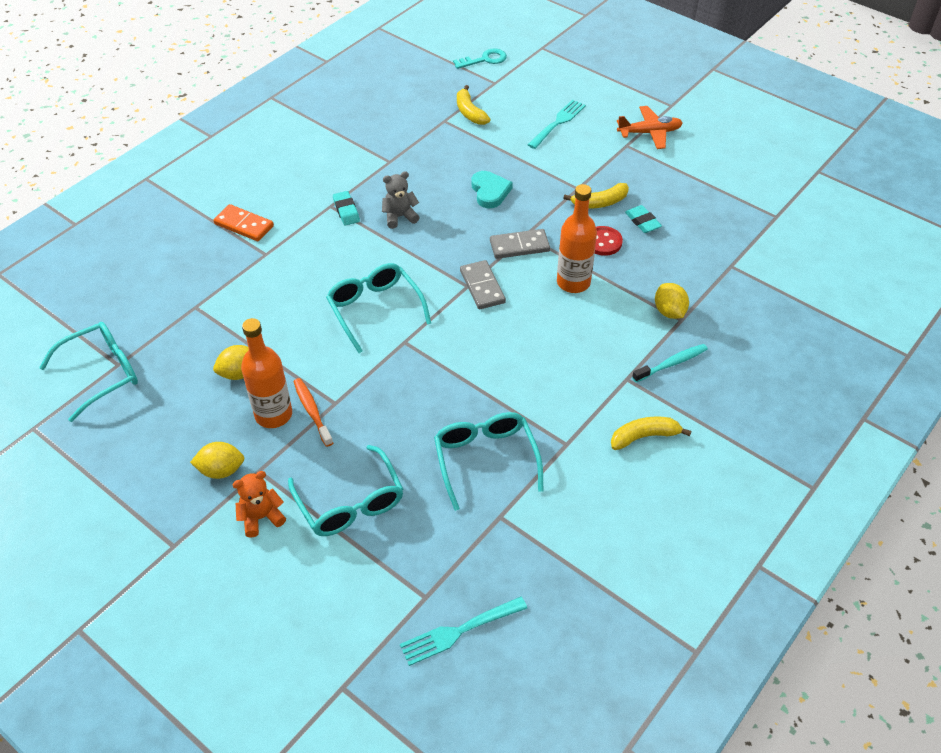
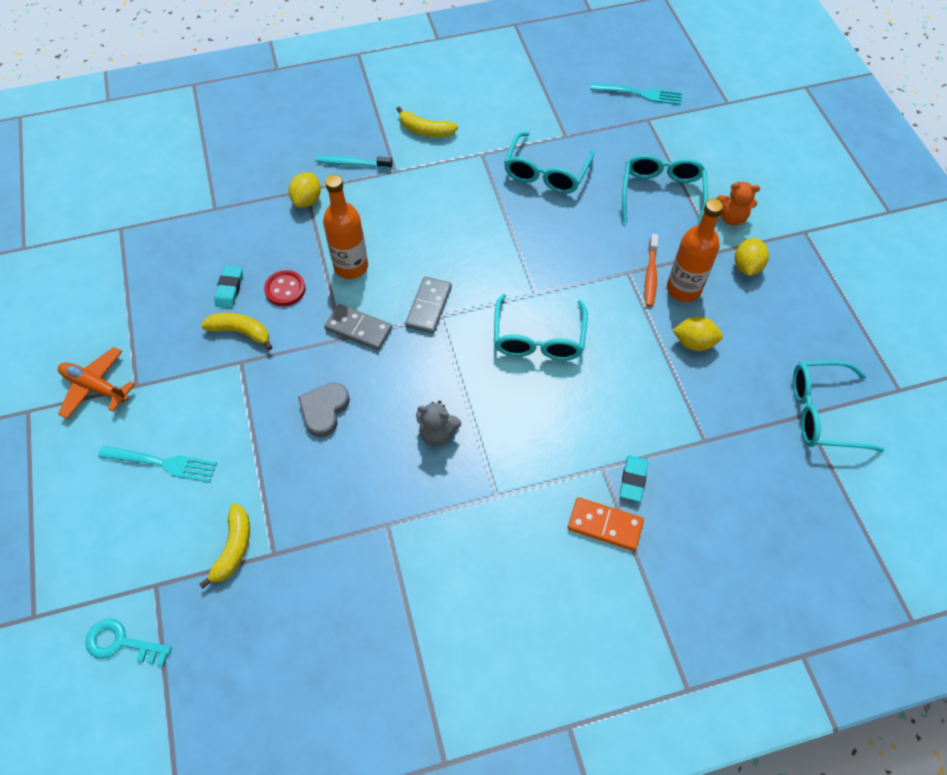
camera: 145 degrees left, 10 degrees up
(221, 470) = (747, 266): yellow lemon -> yellow lemon turned 75 degrees clockwise
(244, 225) = (605, 525): orange domino -> orange domino turned 45 degrees counterclockwise
(346, 211) = (485, 476): turquoise eraser -> turquoise eraser (633, 480)
(490, 192) = (324, 410): turquoise heart -> grey heart
(558, 123) = (162, 463): turquoise fork -> turquoise fork turned 150 degrees counterclockwise

